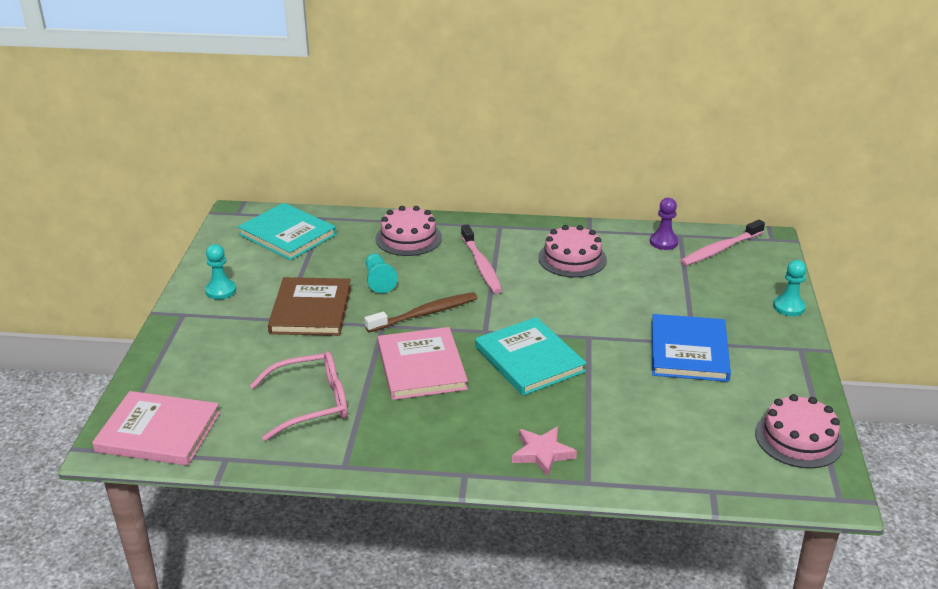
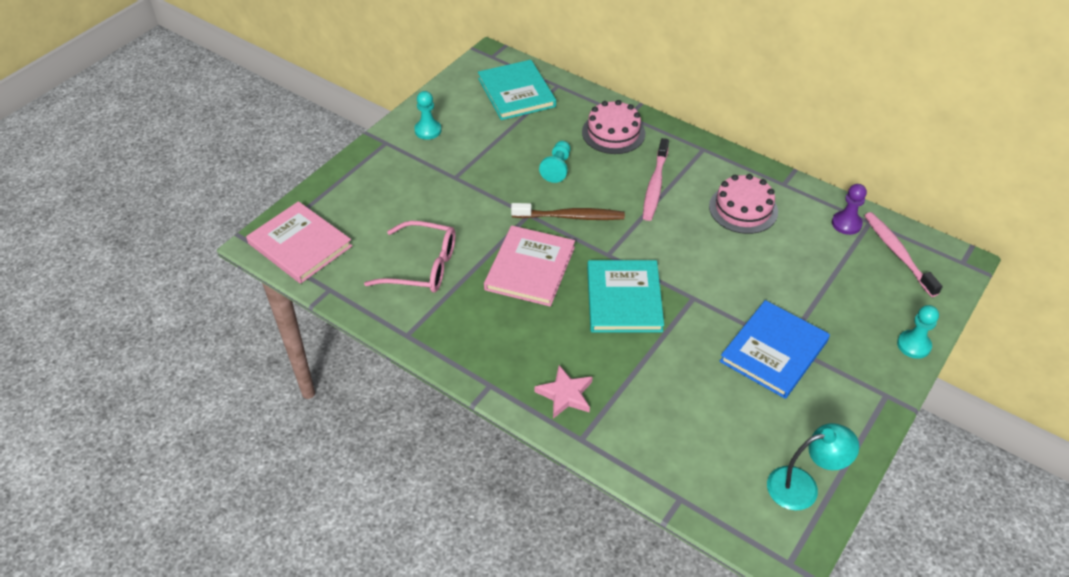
camera: 30 degrees right, 15 degrees up
(311, 310) = (483, 176): brown book -> none
(720, 249) = (897, 253): pink toothbrush -> pink toothbrush turned 75 degrees clockwise
(798, 438) = (803, 486): pink cake -> turquoise lamp

